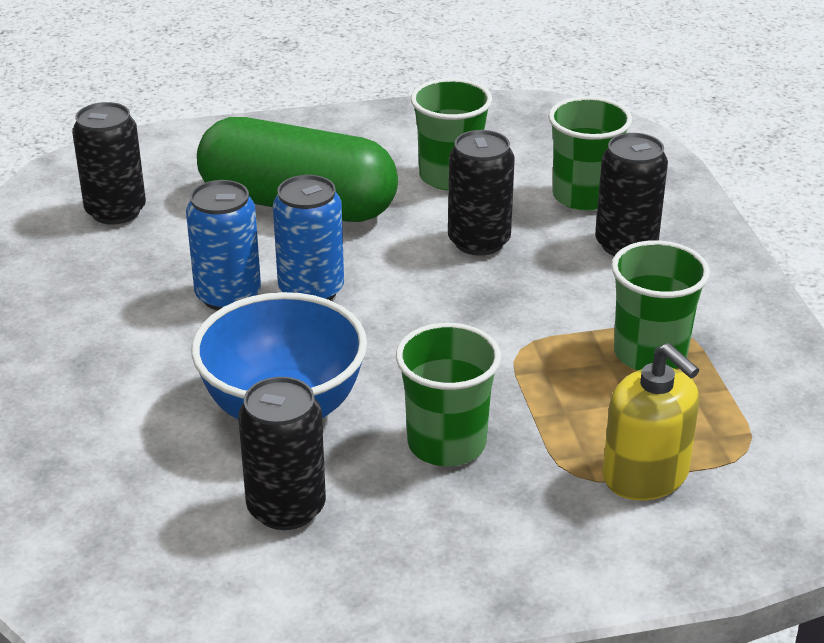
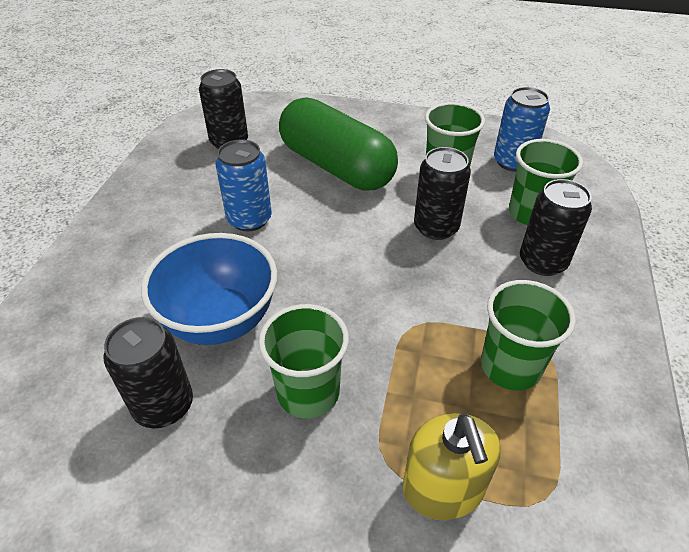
camera: 25 degrees right, 10 degrees up
(311, 290) = (302, 231): blue can -> blue can (513, 162)

